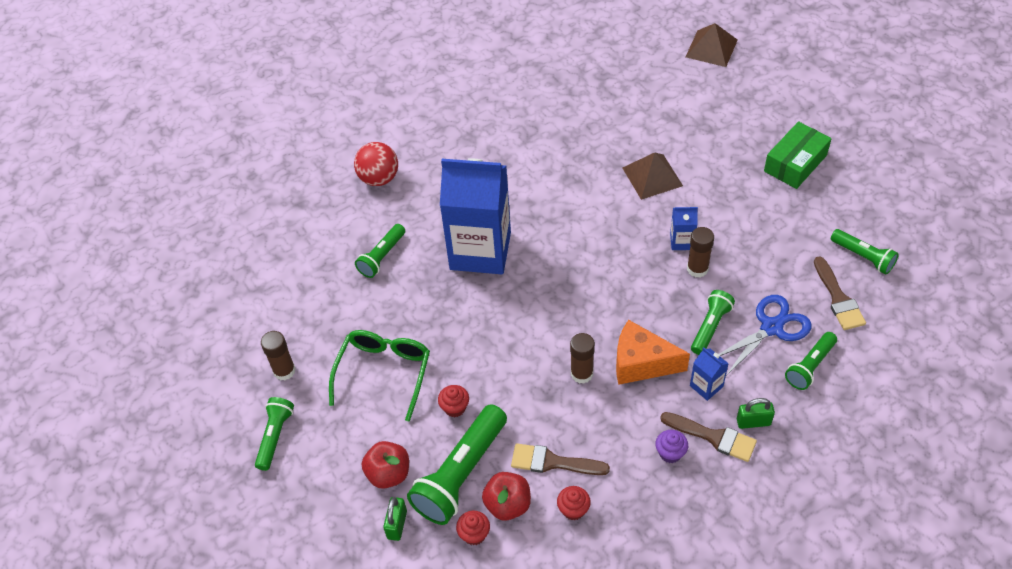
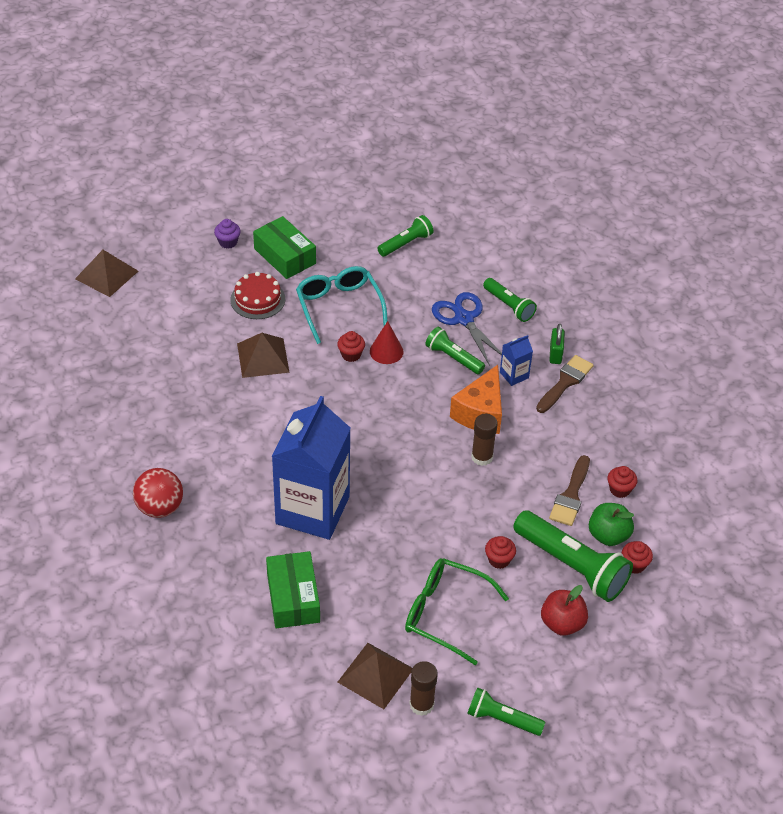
camera: 85 degrees left, 5 degrees down
(310, 331) = (375, 675): none -> brown pyramid
(379, 178) = (176, 587): red ball -> red ball (160, 507)
(382, 257) = (293, 597): green flashlight -> green box
(397, 524) = (617, 623): green padlock -> none
(508, 504) = (608, 535): red apple -> green apple
(670, 453) = (575, 413): purple cupcake -> purple cupcake (228, 242)
(681, 241) = (351, 355): blue carton -> red cupcake
(697, 269) = (386, 351): brown glue stick -> red cone
(726, 156) = (257, 299): none -> red cake
(742, 219) = (339, 307): none -> turquoise glasses
(838, 298) = (445, 270): brown brush -> none

